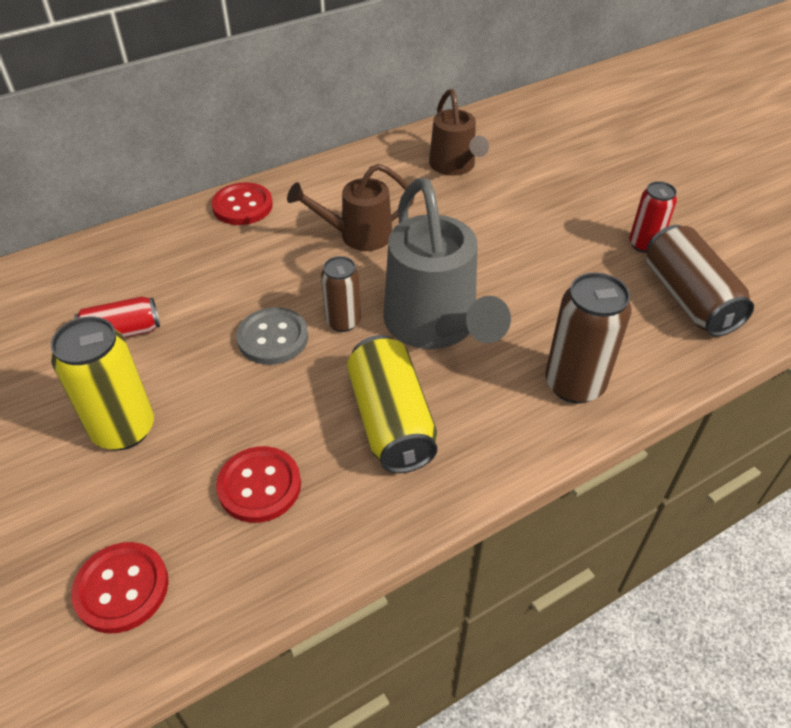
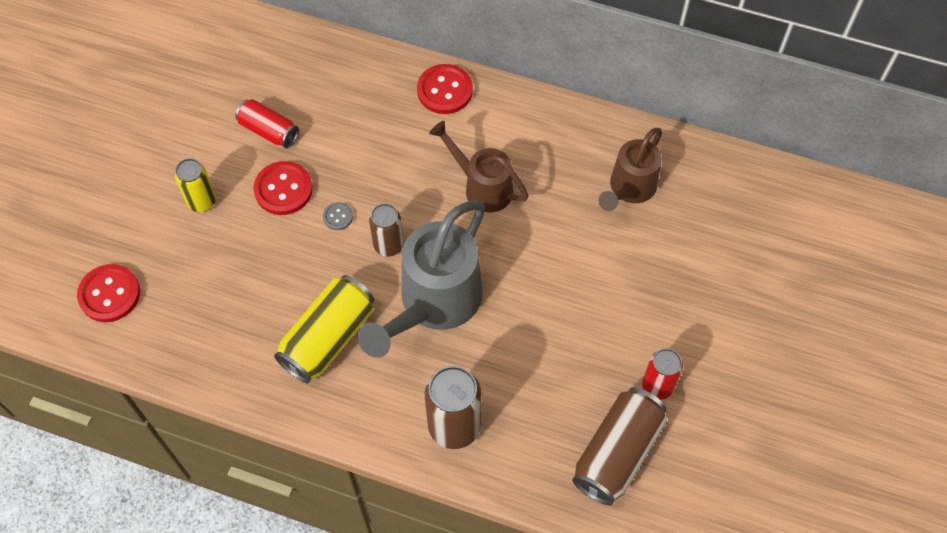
camera: 50 degrees right, 15 degrees up
(124, 429) = (202, 201): yellow can -> yellow can, size x0.62
(259, 486) = (222, 305): red button -> red button (283, 189)
(273, 338) = (338, 217): grey button -> grey button, size x0.51

